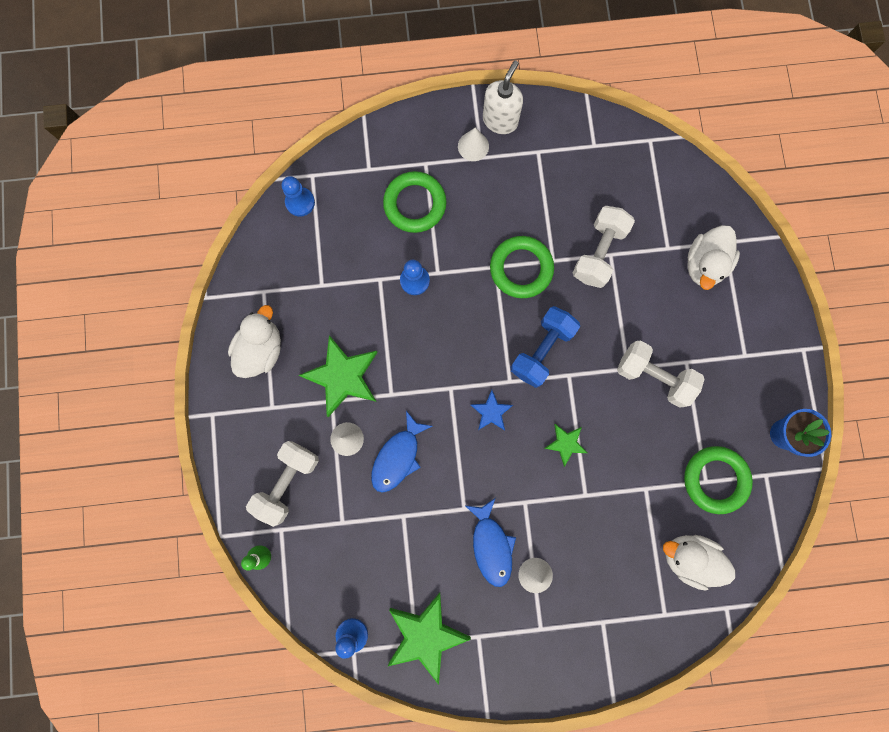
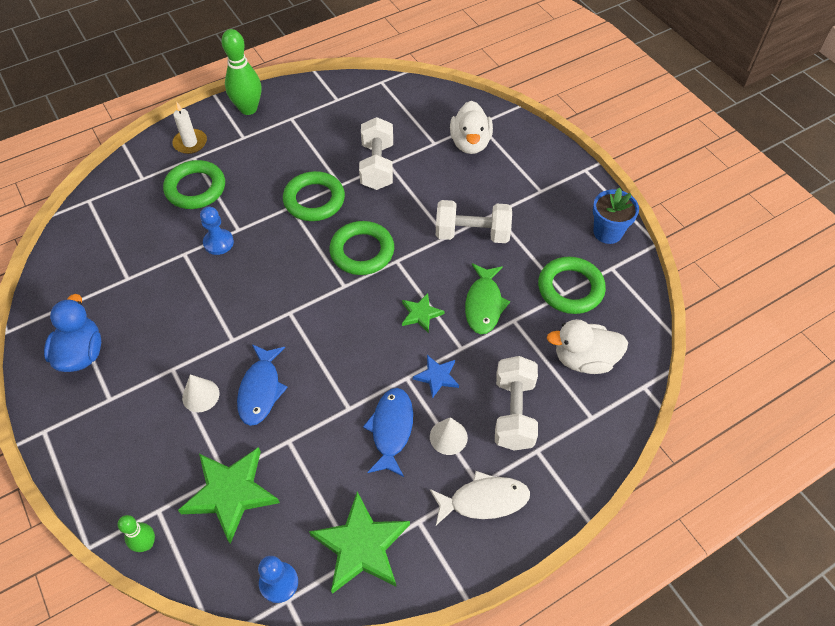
camera: 25 degrees left, 25 degrees down
(261, 350) = (81, 353): white duck -> blue duck
(288, 482) = (150, 461): white dumbbell -> white dumbbell (514, 412)
(300, 202) = (83, 223): blue pawn -> none
(342, 376) = (176, 344): green star -> green star (230, 493)
(428, 142) = (190, 143): none -> white candle
(473, 146) = (232, 132): white cone -> none
(491, 412) = (337, 316): blue star -> blue star (437, 377)
(491, 545) = (391, 429): blue fish -> blue fish turned 135 degrees counterclockwise
(500, 120) = (248, 109): white soap dispenser -> green bowling pin
(538, 644) = (484, 500): none -> white fish
(541, 350) = (362, 251): blue dumbbell -> green ring
(627, 460) = (484, 304): none -> green fish

